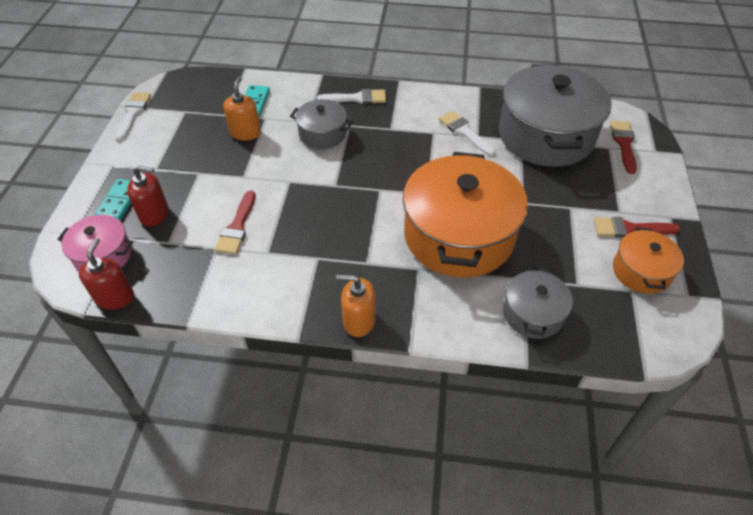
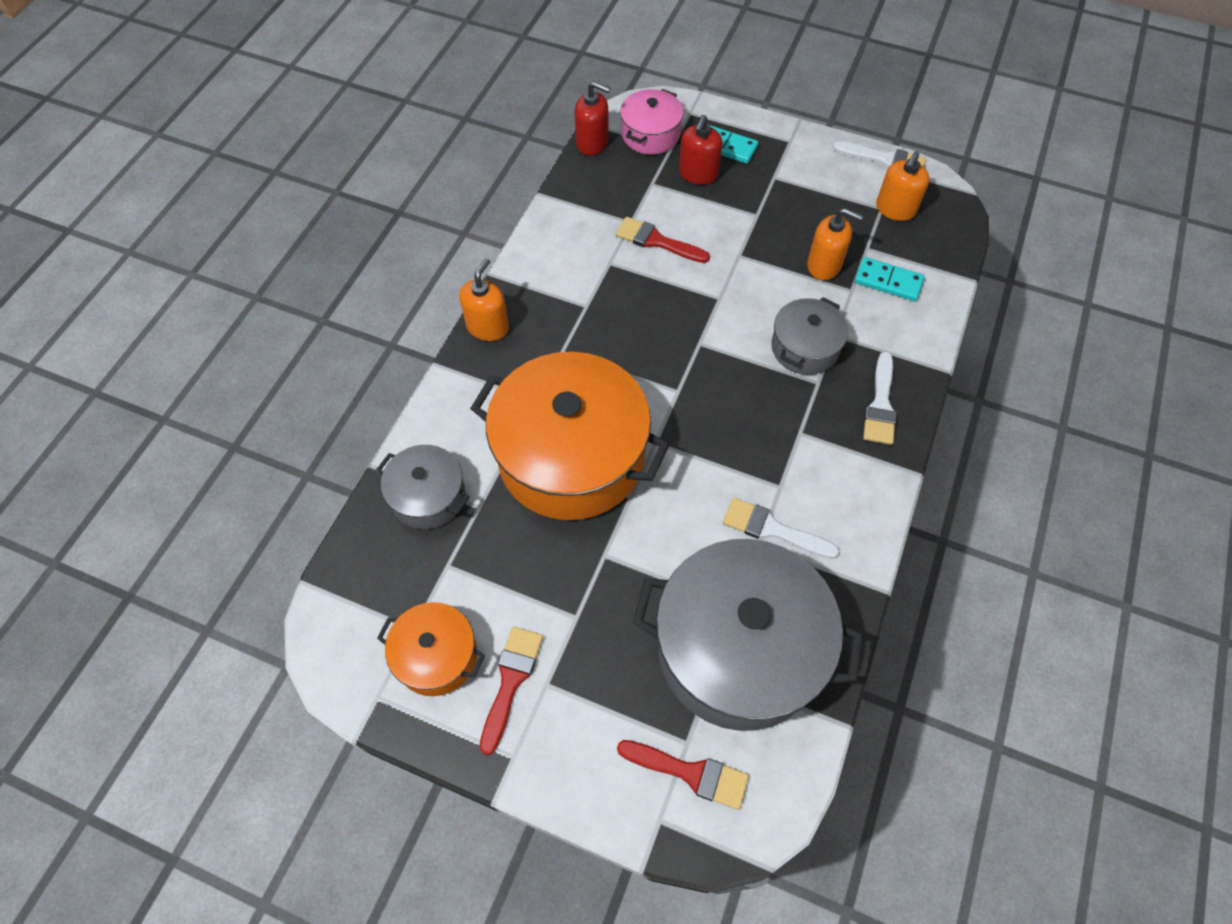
camera: 105 degrees right, 10 degrees up
(185, 105) = (895, 209): none -> orange soap dispenser
(464, 132) = (772, 529): white brush -> white brush turned 135 degrees counterclockwise

